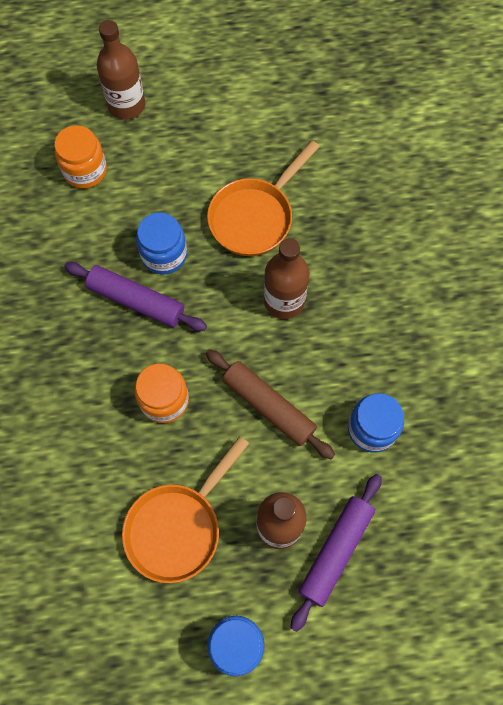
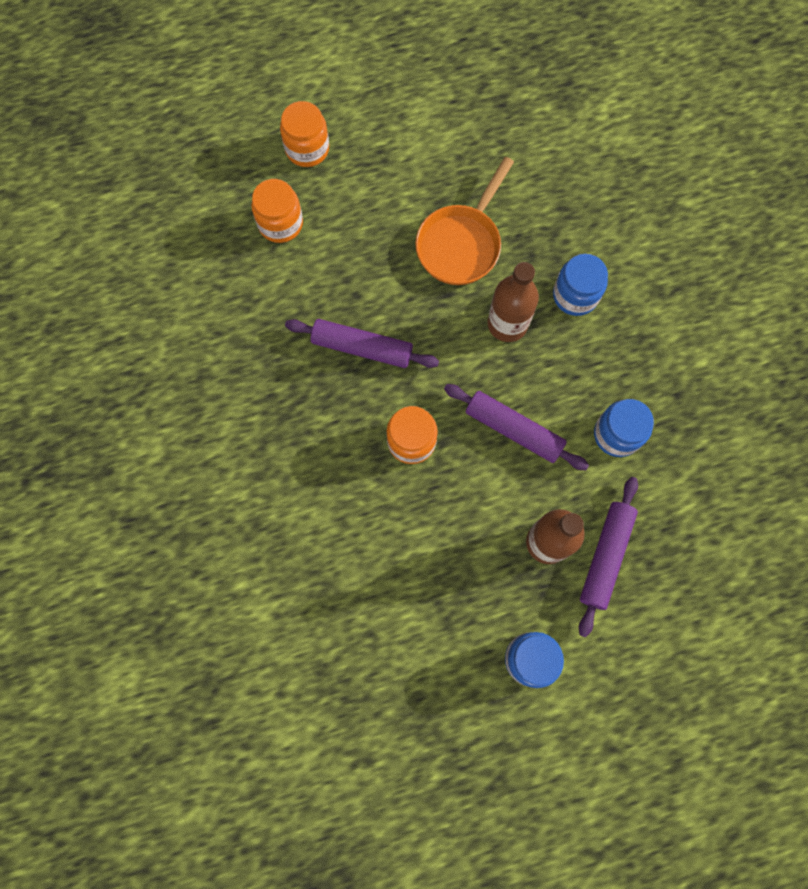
camera: 10 degrees left, 5 degrees up
(126, 105) = (307, 149): brown bottle -> orange jar
(164, 254) = (379, 297): blue jar -> blue jar (575, 295)
(178, 527) = (451, 560): orange pan -> none
(268, 406) = (514, 429): brown rolling pin -> purple rolling pin

